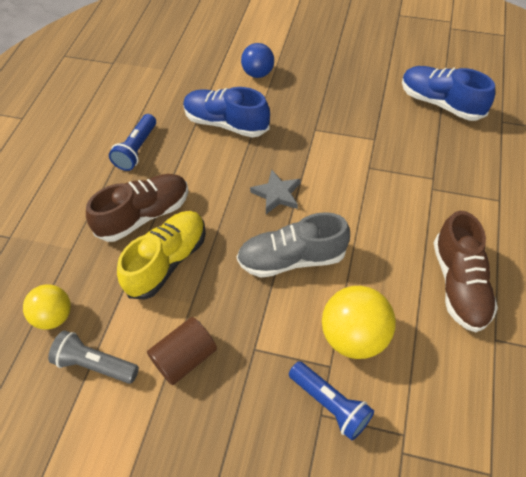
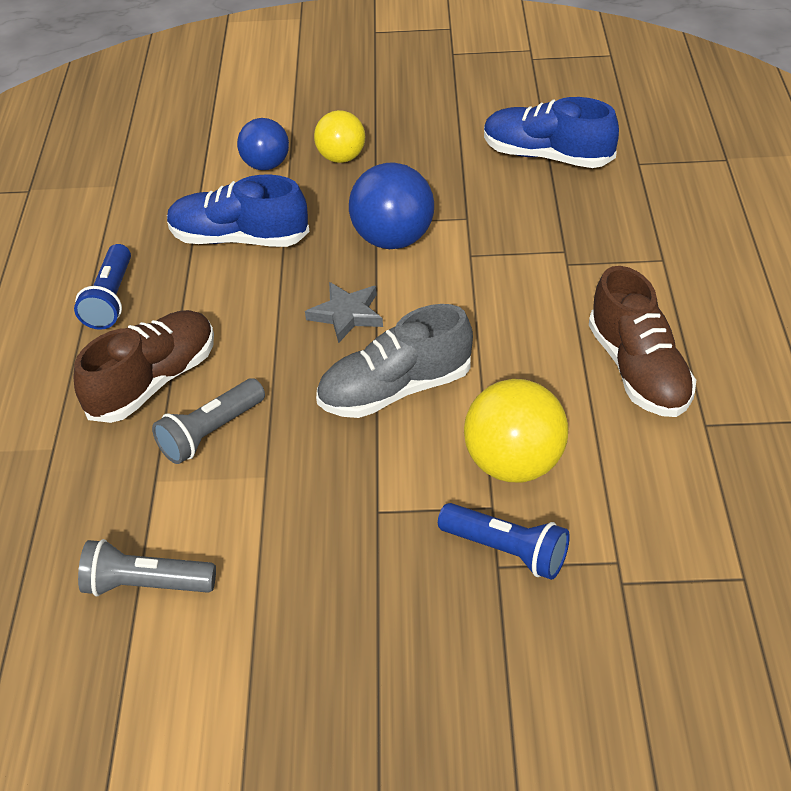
camera: 15 degrees left, 10 degrees down
(54, 316) = (58, 540): yellow ball -> yellow ball (341, 158)
(167, 261) = (210, 433): yellow shoe -> grey flashlight
(185, 358) = (279, 545): brown cylinder -> none
(322, 144) = (393, 239): none -> blue ball

